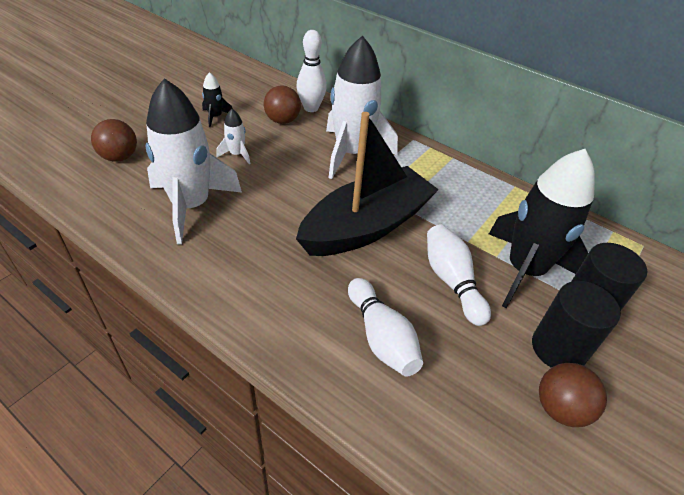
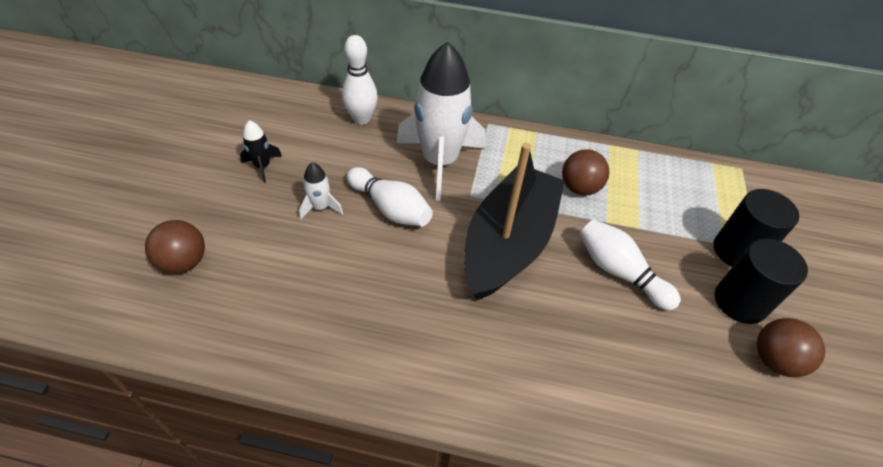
camera: 25 degrees left, 5 degrees up
(191, 206) = (314, 292): white rocket -> none
(282, 120) = (341, 145): brown ball -> brown ball (579, 188)
(381, 337) = (598, 360): white bowling pin -> white bowling pin (390, 208)
(524, 270) = (669, 233): black rocket -> none

